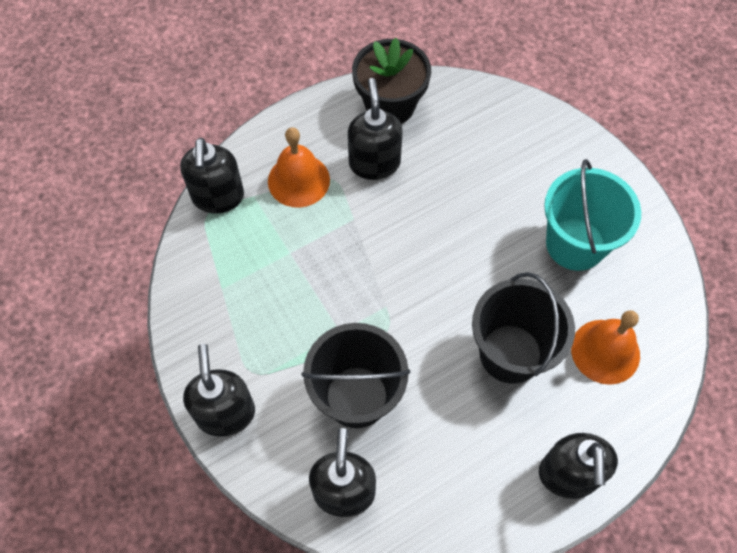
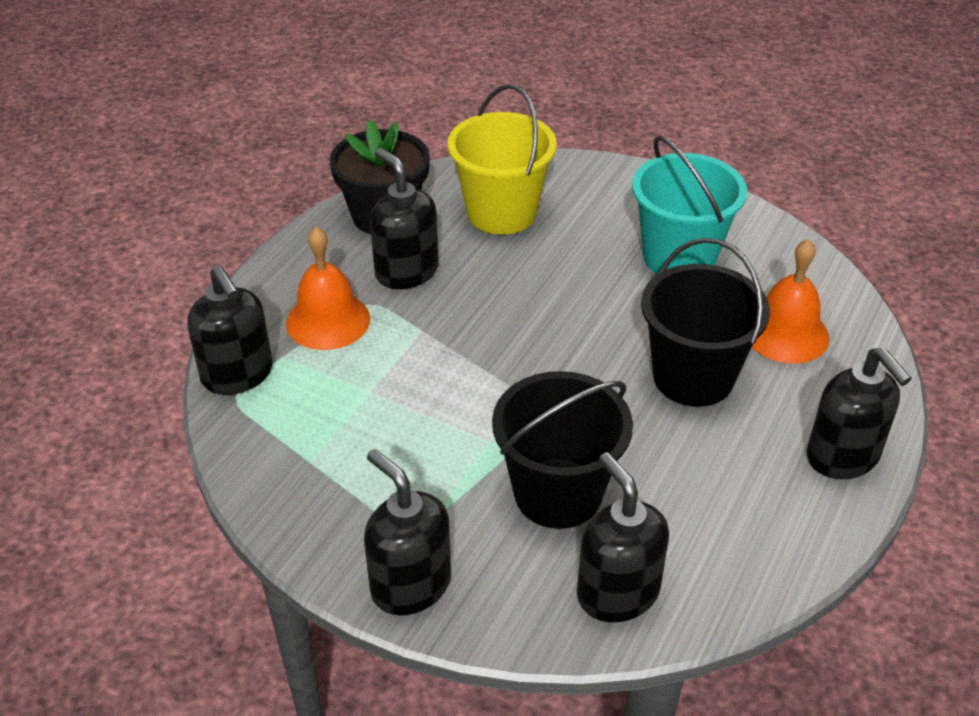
camera: 30 degrees left, 20 degrees down
(473, 141) = (501, 212): none -> yellow bucket

